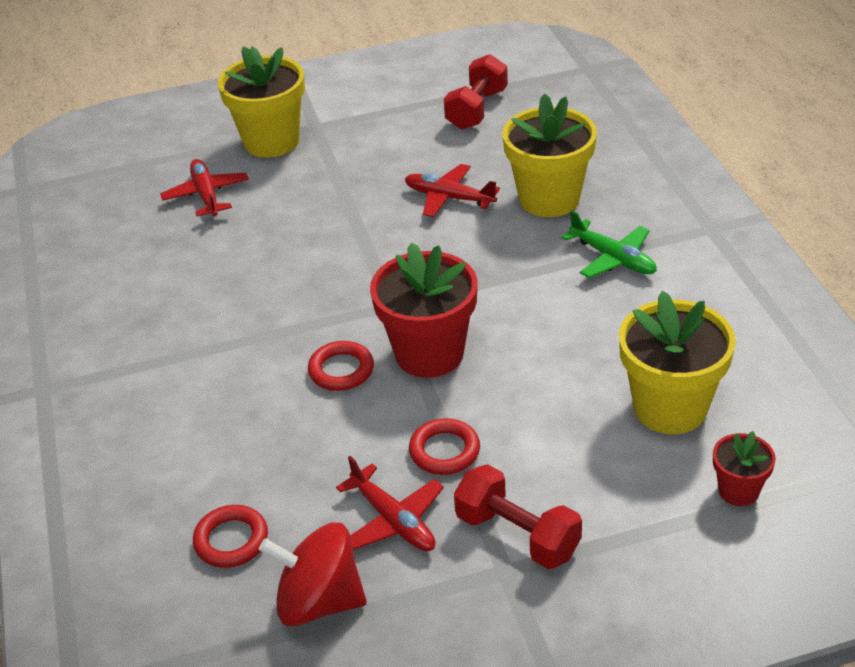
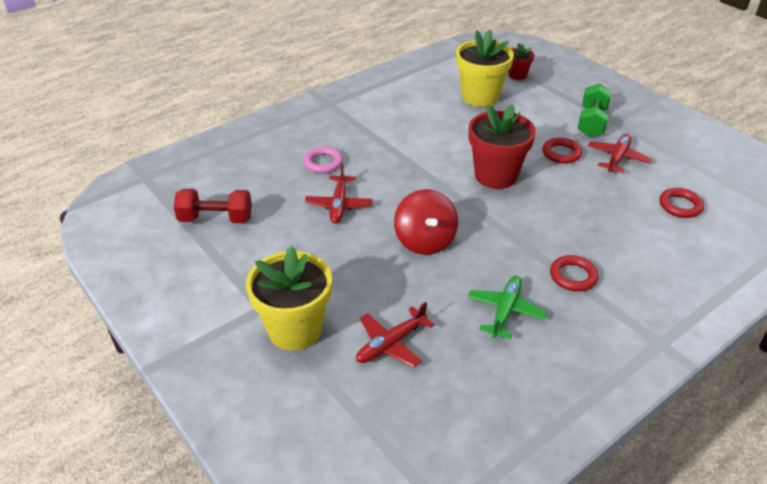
camera: 115 degrees left, 0 degrees up
(319, 601) = (681, 167): red spinning top -> red spinning top (425, 241)
(341, 370) = (533, 205): red ring -> red ring (573, 276)
(517, 535) = (591, 122): red dumbbell -> green dumbbell
(549, 199) = (323, 163): yellow flower pot -> pink ring
(612, 258) = (373, 130): green plane -> green plane (505, 311)

